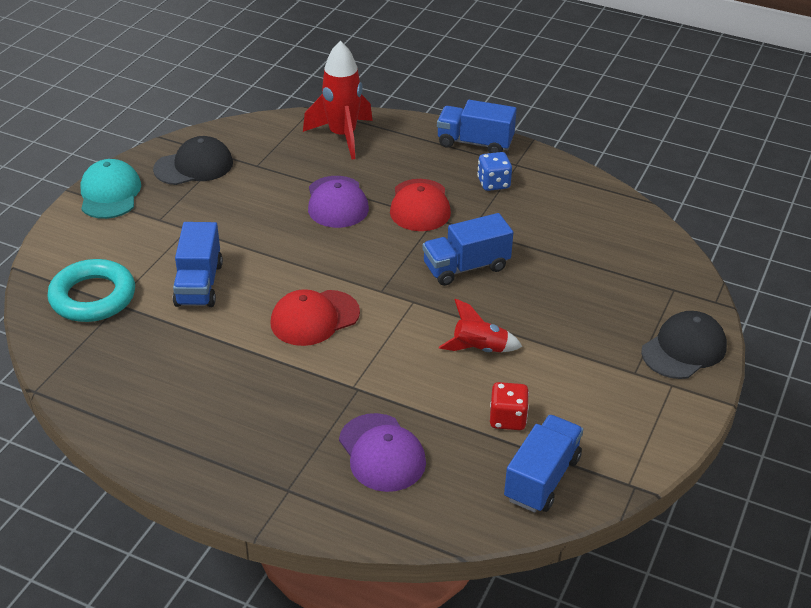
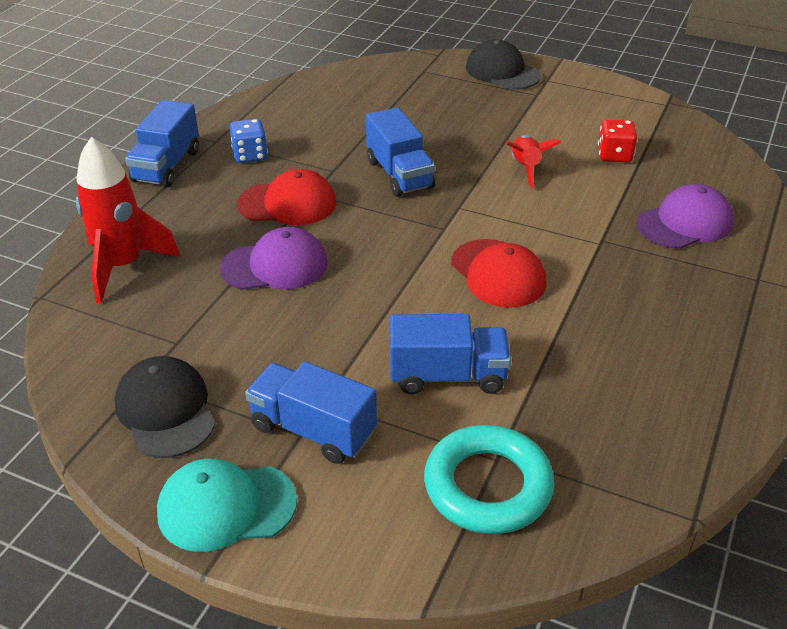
camera: 90 degrees left, 0 degrees up
(542, 478) = (678, 141): blue truck -> blue truck (313, 430)

